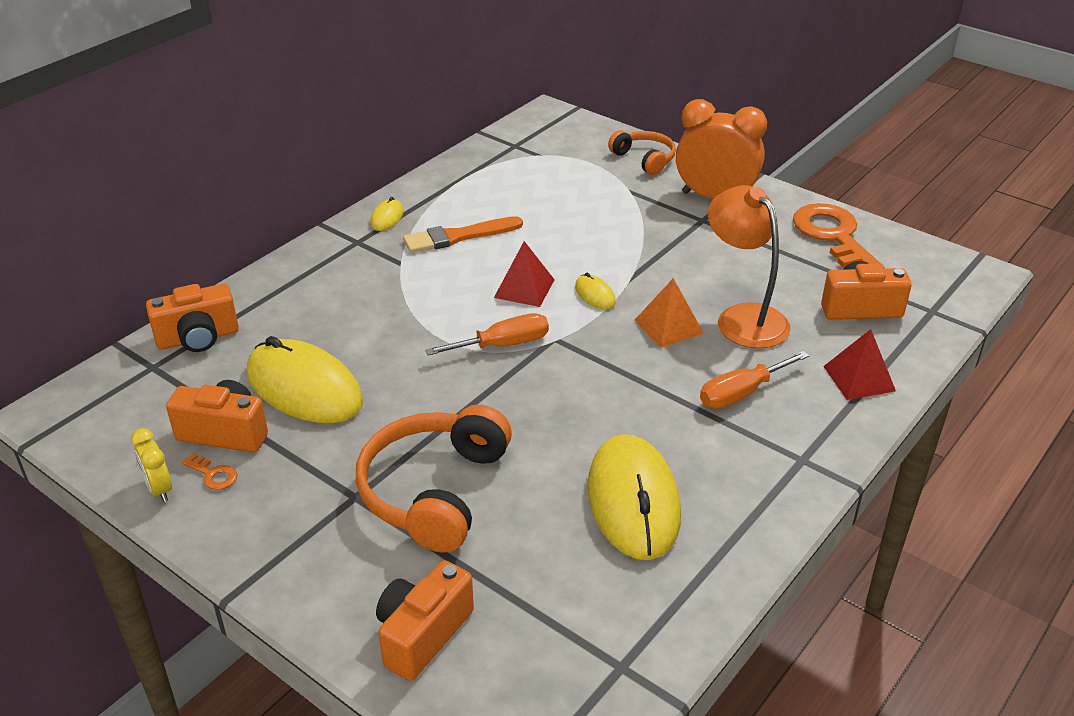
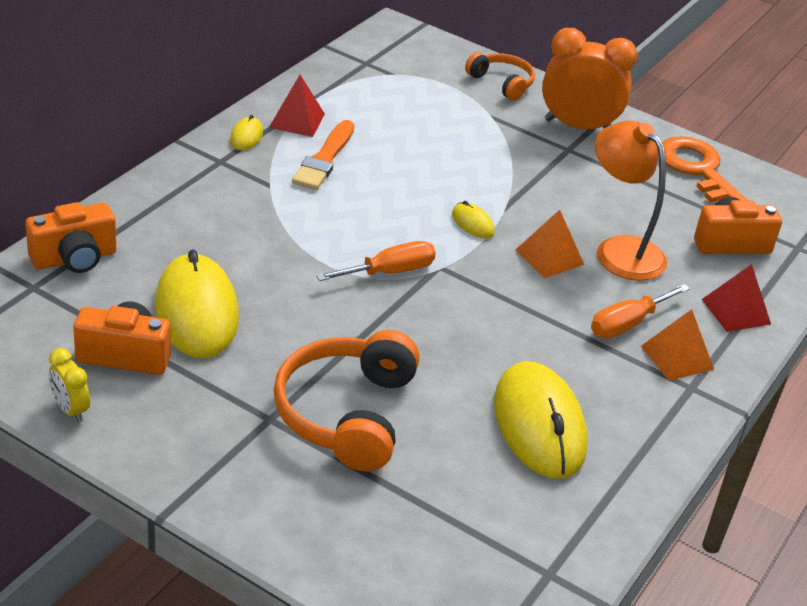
camera: 10 degrees left, 0 degrees up
(213, 474) = (123, 396): orange key -> none
(304, 388) = (196, 311): yellow mouse -> yellow mouse turned 45 degrees clockwise
(422, 634) = (360, 546): orange camera -> none
(458, 237) = (324, 159): orange brush -> orange brush turned 45 degrees counterclockwise
(524, 288) = (401, 215): red pyramid -> red pyramid (297, 120)
(790, 427) = (677, 357): none -> orange pyramid

